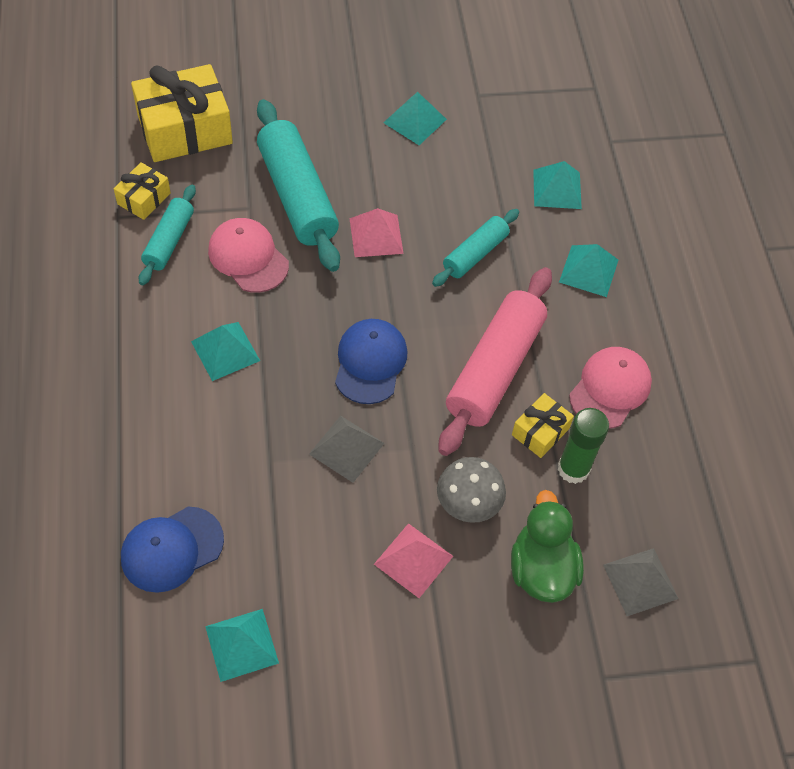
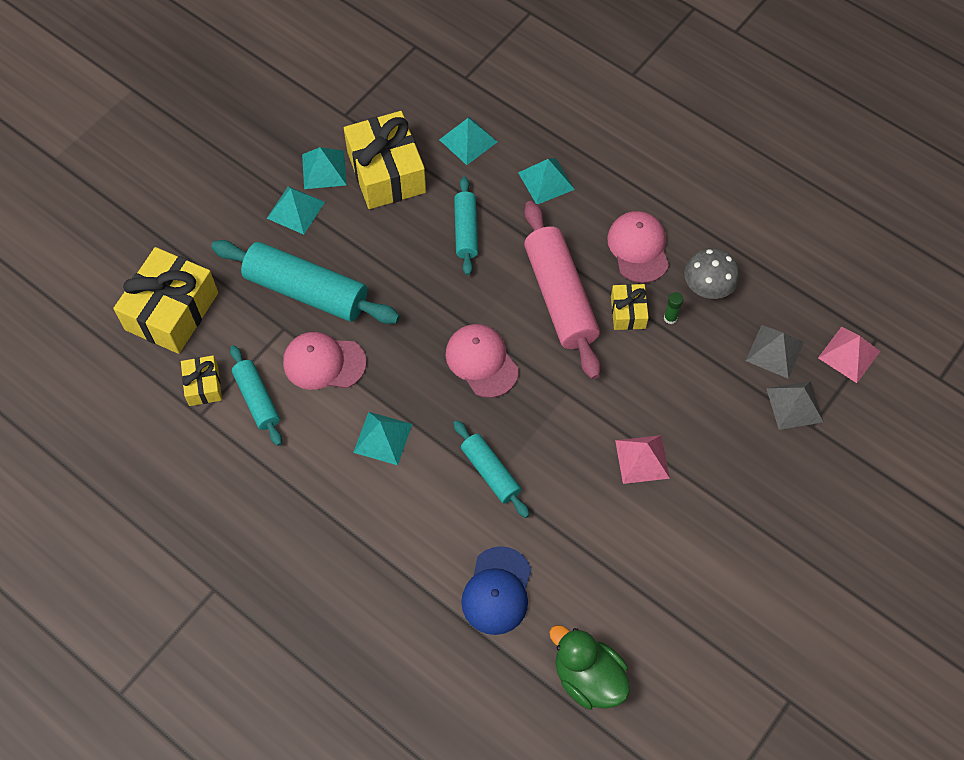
camera: 40 degrees left, 5 degrees up
(241, 644) = (602, 604): turquoise pyramid -> turquoise pyramid (295, 210)
(276, 453) = (490, 472): none -> turquoise rolling pin
(346, 448) = (529, 429): grey pyramid -> grey pyramid (794, 405)
(370, 362) = (481, 361): blue cap -> pink cap
(376, 235) = (390, 273): pink pyramid -> pink pyramid (849, 354)
(461, 160) = (386, 172): none -> yellow gift
(468, 502) = (634, 394): grey mushroom -> grey mushroom (708, 286)
(541, 569) = (716, 395): green duck -> green duck (588, 677)
(573, 469) = (670, 318): green glue stick -> green glue stick, size x0.51

